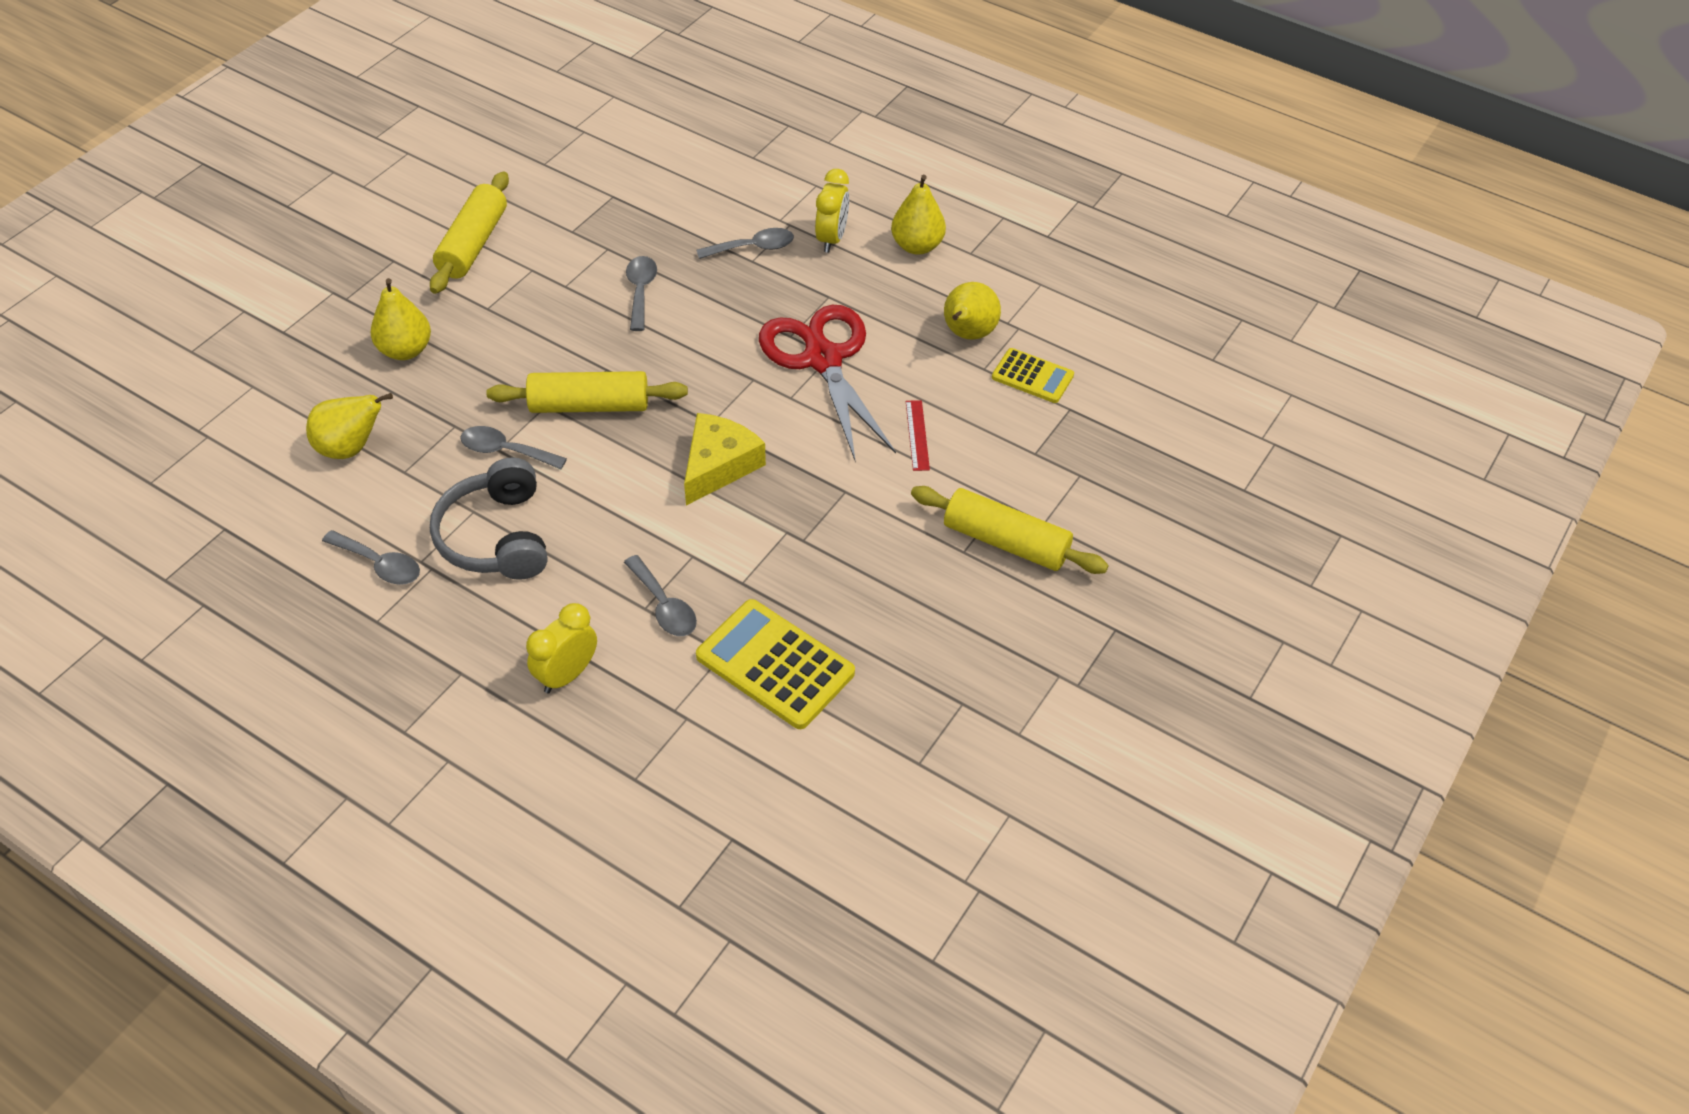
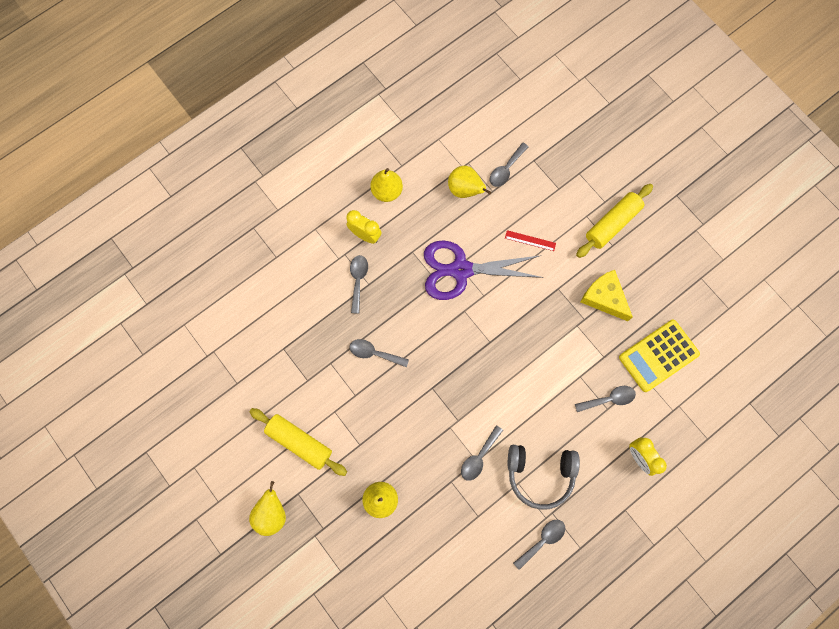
camera: 70 degrees left, 25 degrees up
(350, 448) = (451, 544): yellow pear -> yellow pear (272, 513)
(589, 405) = (458, 404): yellow rolling pin -> none
(718, 465) = (522, 346): yellow cheese -> yellow cheese (604, 297)
(823, 359) = (461, 270): red scissors -> purple scissors
(1032, 376) = (506, 169): yellow calculator -> grey spoon

